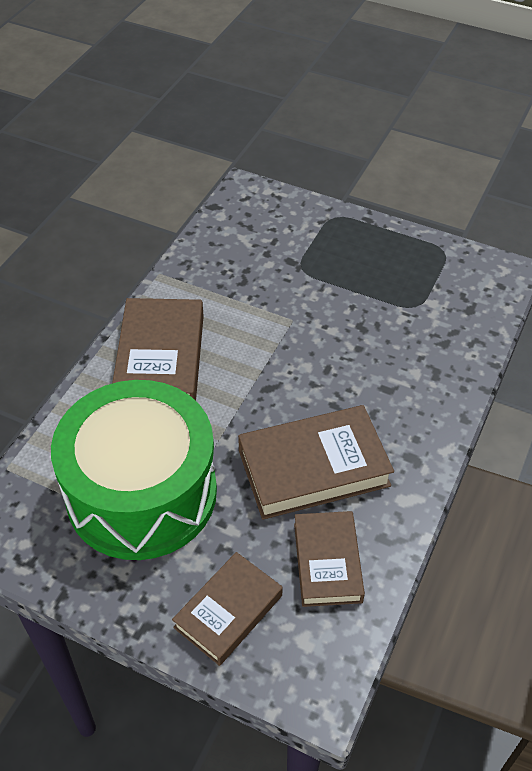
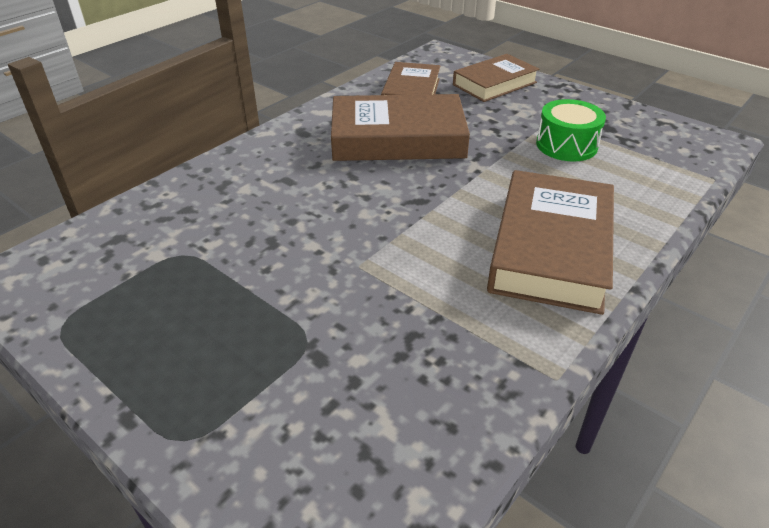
camera: 165 degrees left, 10 degrees down
(141, 493) = (566, 145): green drum -> green drum, size x0.42

